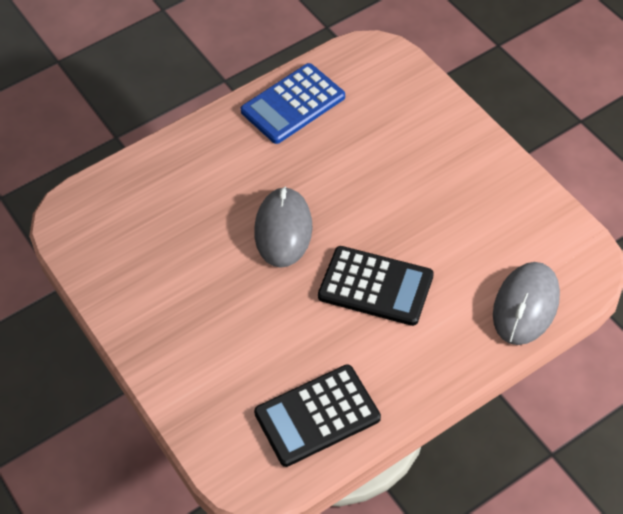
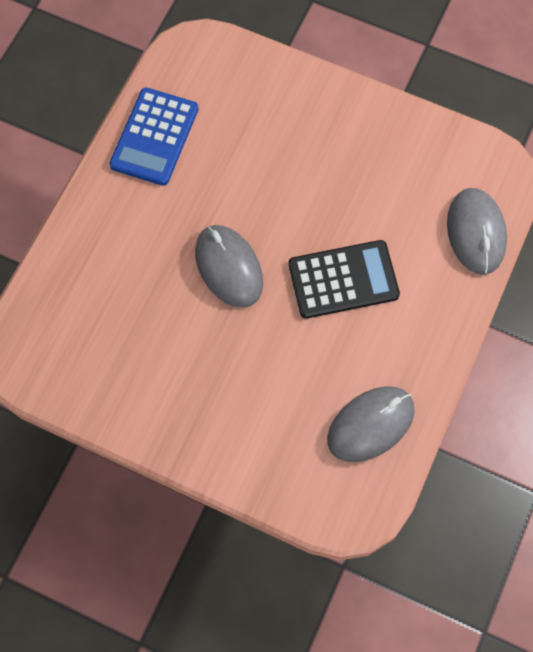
camera: 35 degrees left, 15 degrees up
(317, 415) = (370, 424): black calculator -> grey mouse

